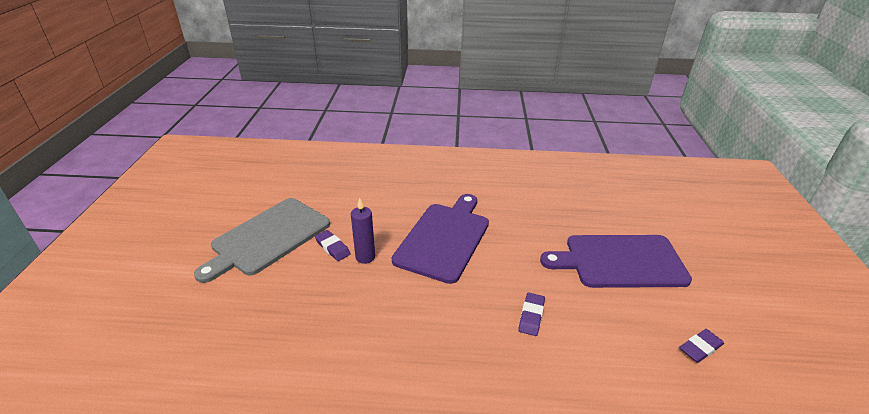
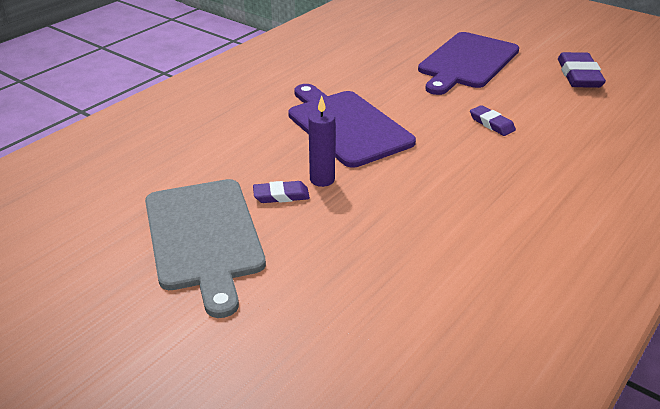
camera: 55 degrees left, 0 degrees up
(700, 348) = (579, 75): purple eraser -> purple eraser, size x1.73

